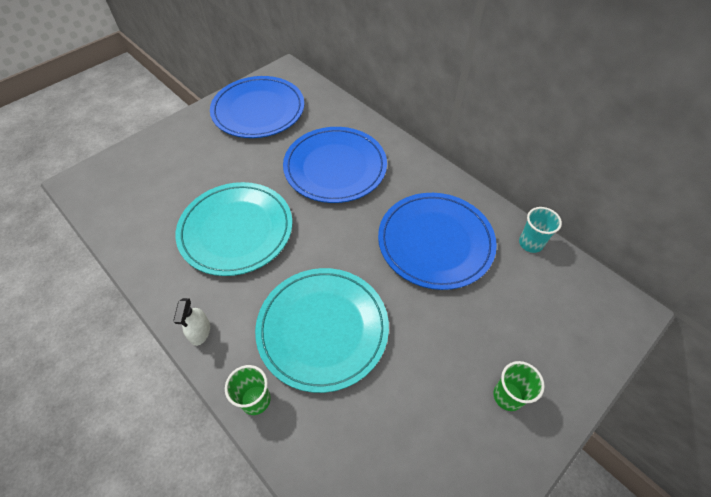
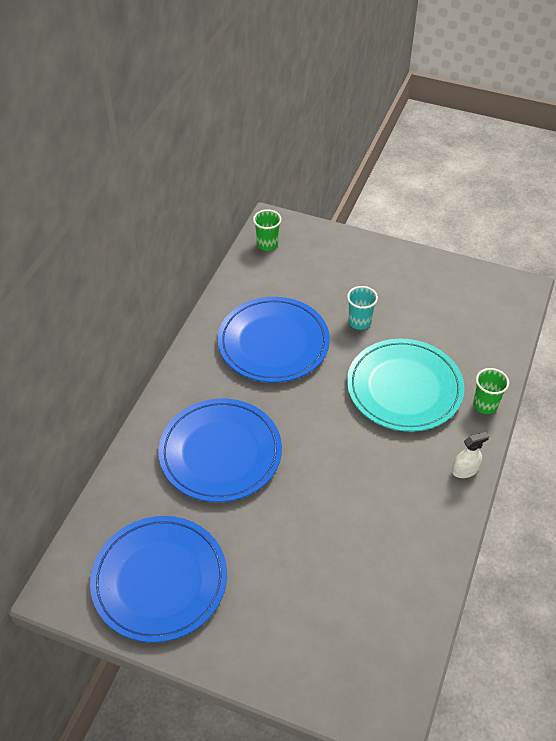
camera: 115 degrees left, 5 degrees down
(236, 230) = (352, 501): turquoise plate -> none
(508, 396) = (381, 272): green cup -> green cup (267, 244)
(530, 243) = (238, 283): turquoise cup -> turquoise cup (359, 322)

